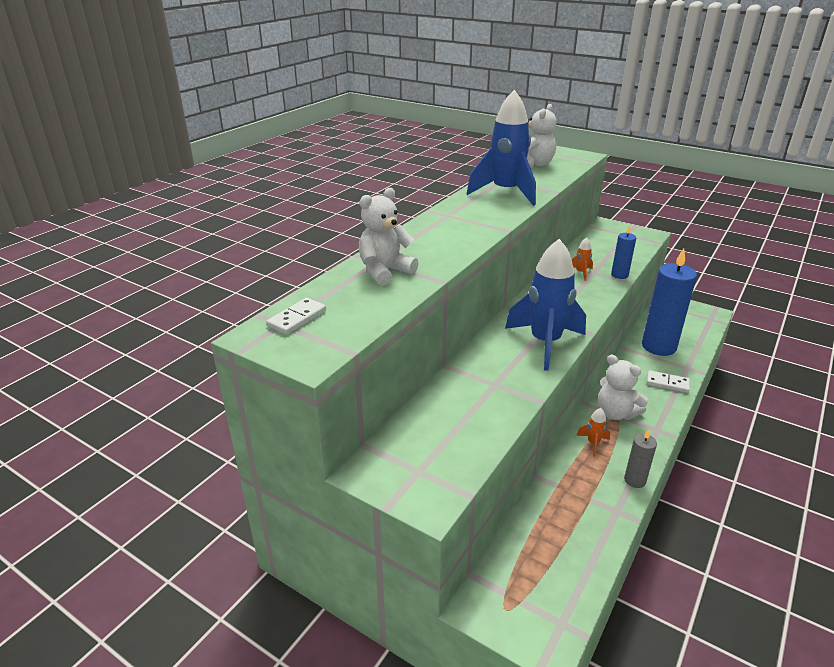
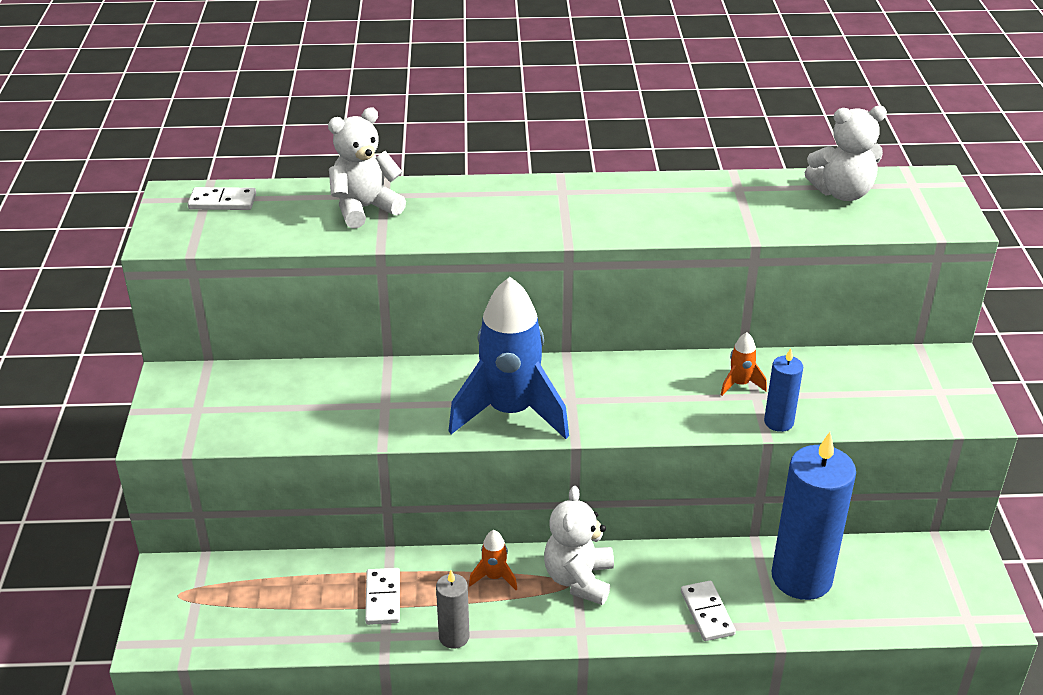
camera: 55 degrees right, 5 degrees up
(385, 272) = (365, 208): white teddy bear -> white teddy bear turned 45 degrees counterclockwise
(505, 193) = (693, 205): blue rocket -> none
(581, 497) = (383, 598): none -> white domino

